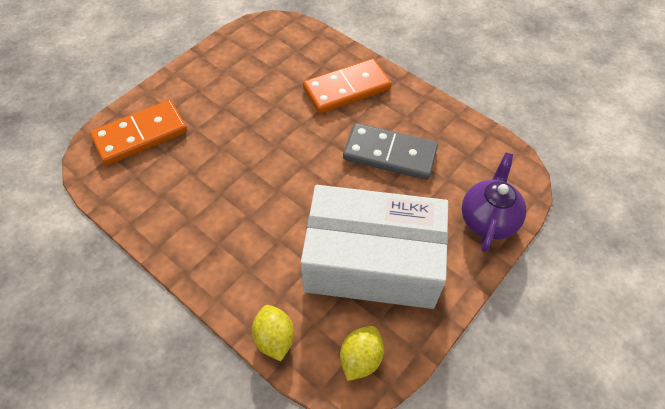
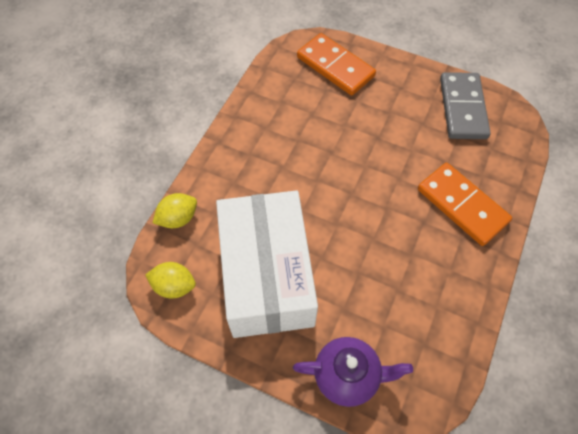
camera: 75 degrees right, 5 degrees up
(389, 154) = (394, 264): grey domino -> grey domino (462, 108)

